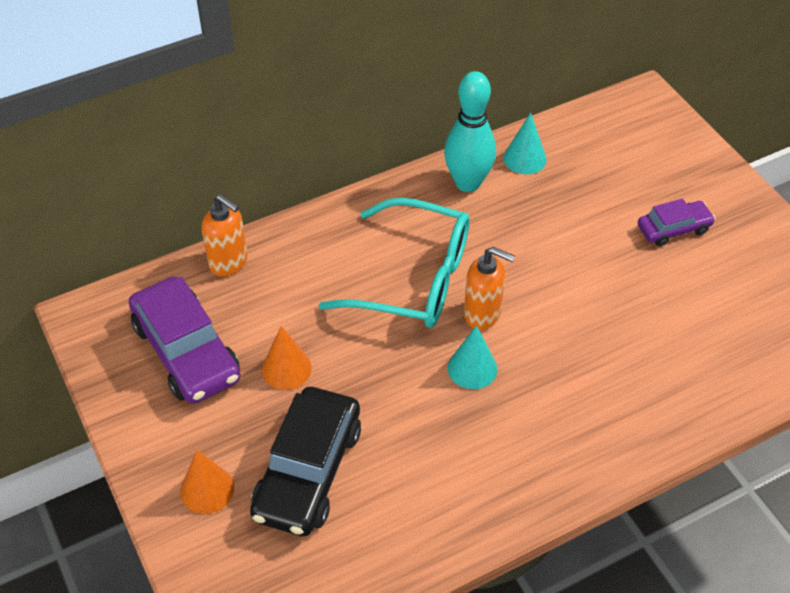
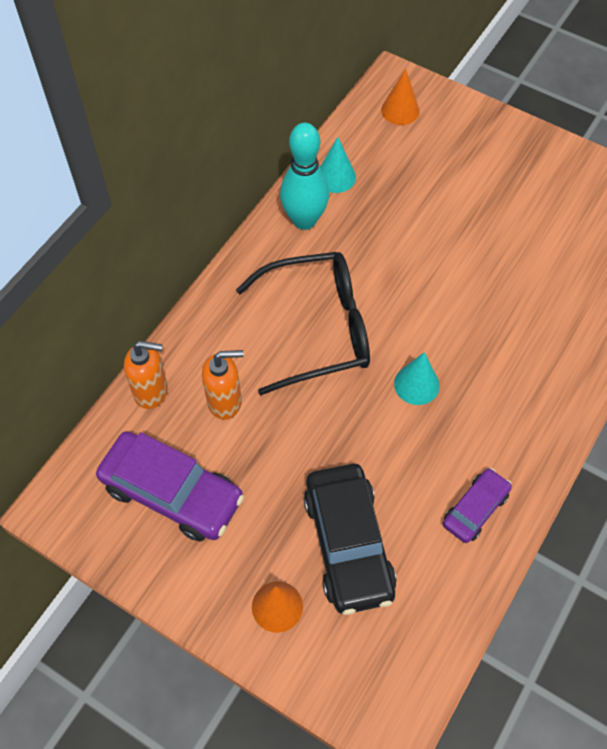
camera: 30 degrees left, 10 degrees up
(286, 368) = (268, 463): orange cone -> orange cone (400, 110)
(414, 279) = (318, 329): turquoise glasses -> black glasses
(482, 314) = (393, 333): orange soap dispenser -> orange soap dispenser (225, 402)
(673, 229) = (489, 187): purple car -> purple car (475, 509)

